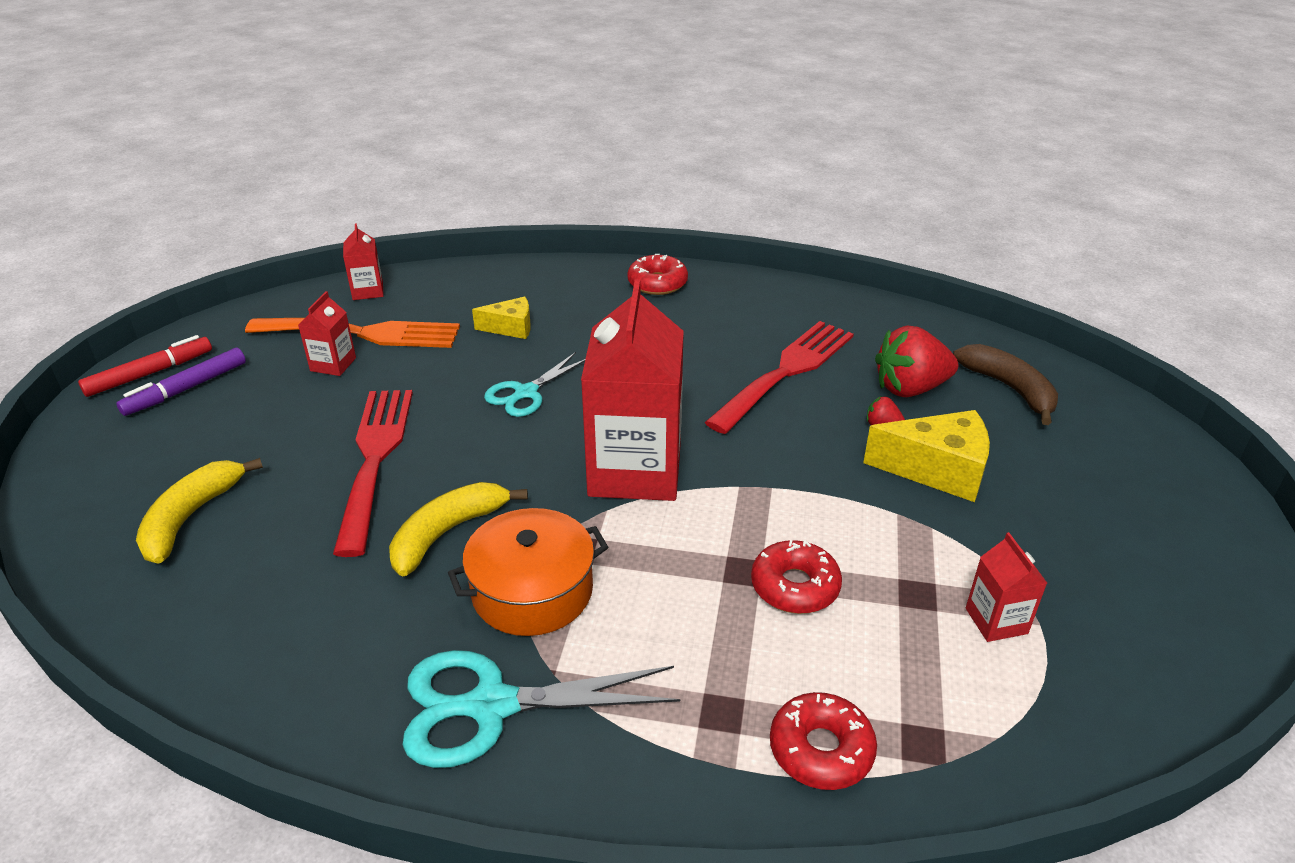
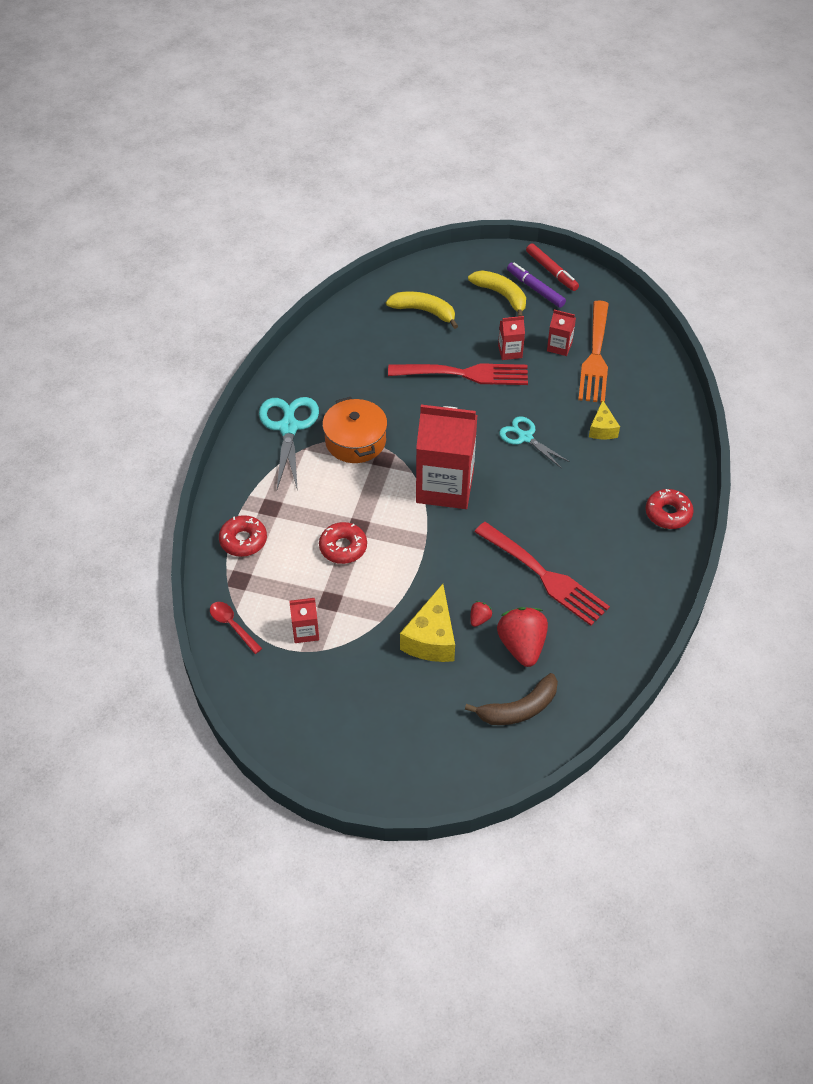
camera: 95 degrees right, 15 degrees up
(368, 291) = (650, 353): red carton -> red carton (510, 351)
(447, 533) = (401, 407): yellow banana -> yellow banana (501, 295)
(1038, 738) = (232, 626): none -> red spoon

